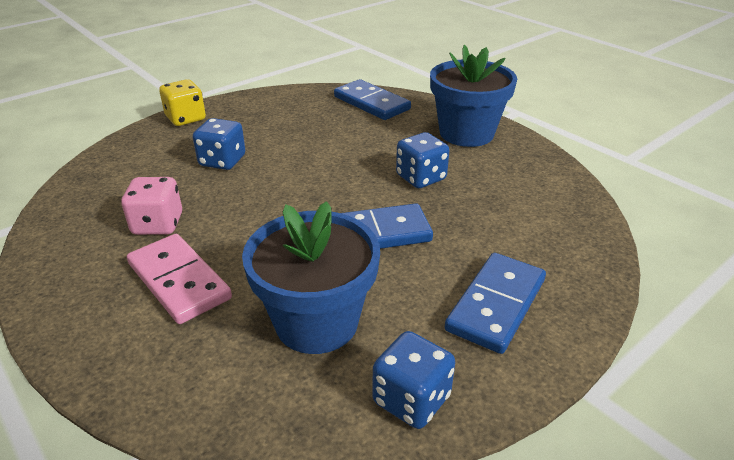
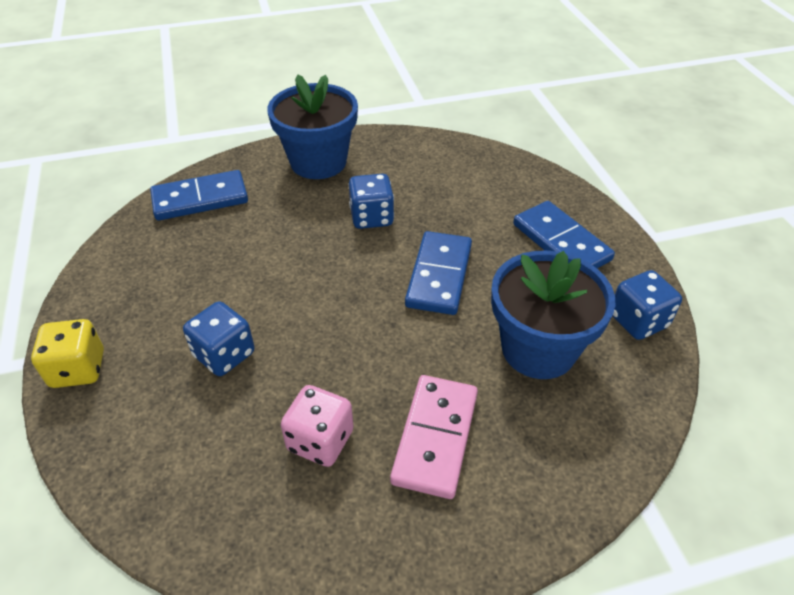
camera: 65 degrees left, 10 degrees up
(179, 281) = (435, 437): pink domino -> pink domino turned 60 degrees counterclockwise

